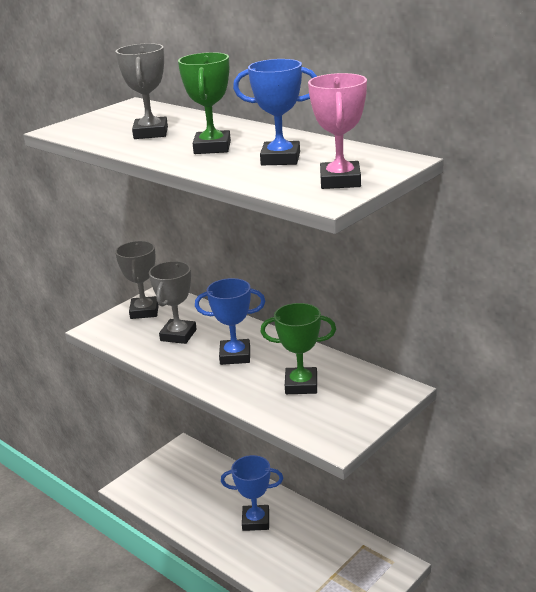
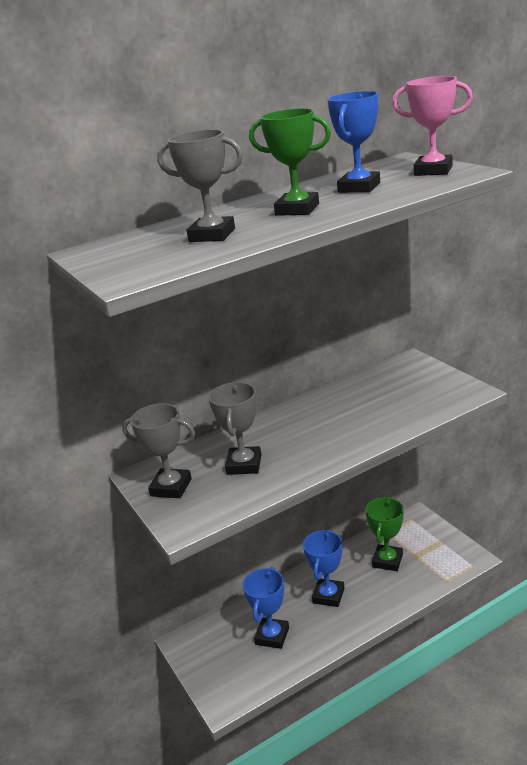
camera: 70 degrees left, 0 degrees up
(178, 335) = (244, 465): grey trophy -> grey trophy turned 60 degrees clockwise
(235, 356) = (309, 432): blue trophy -> blue trophy (272, 636)
(301, 385) = (380, 401): green trophy -> green trophy (387, 561)

